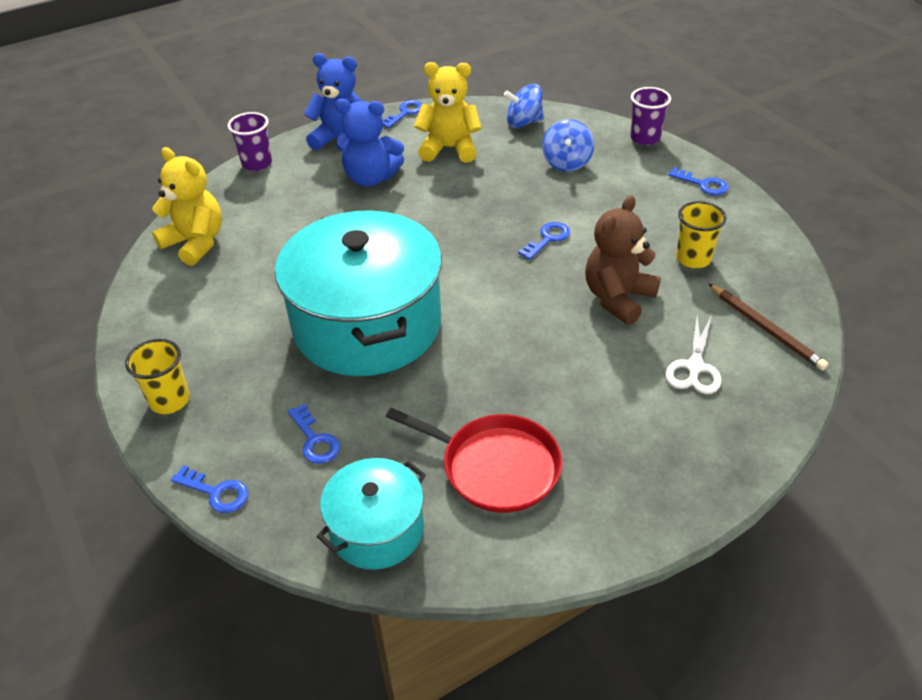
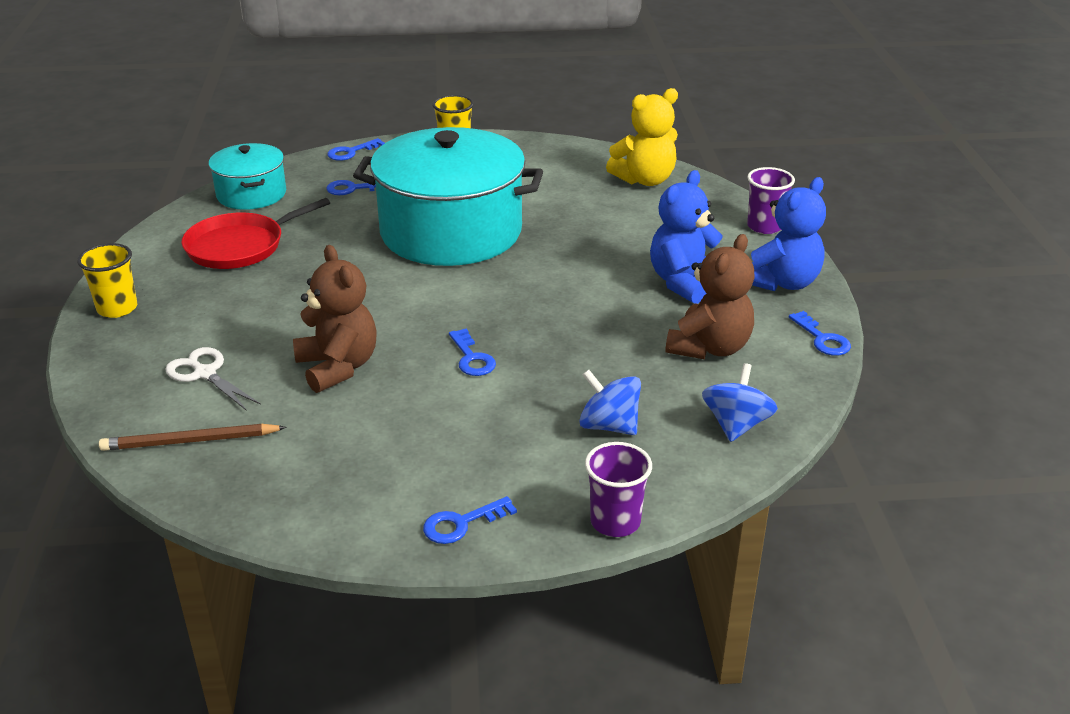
camera: 115 degrees right, 10 degrees down
(449, 148) = (709, 348): yellow teddy bear -> brown teddy bear
(693, 258) = (338, 444): yellow cup -> yellow cup (117, 308)

